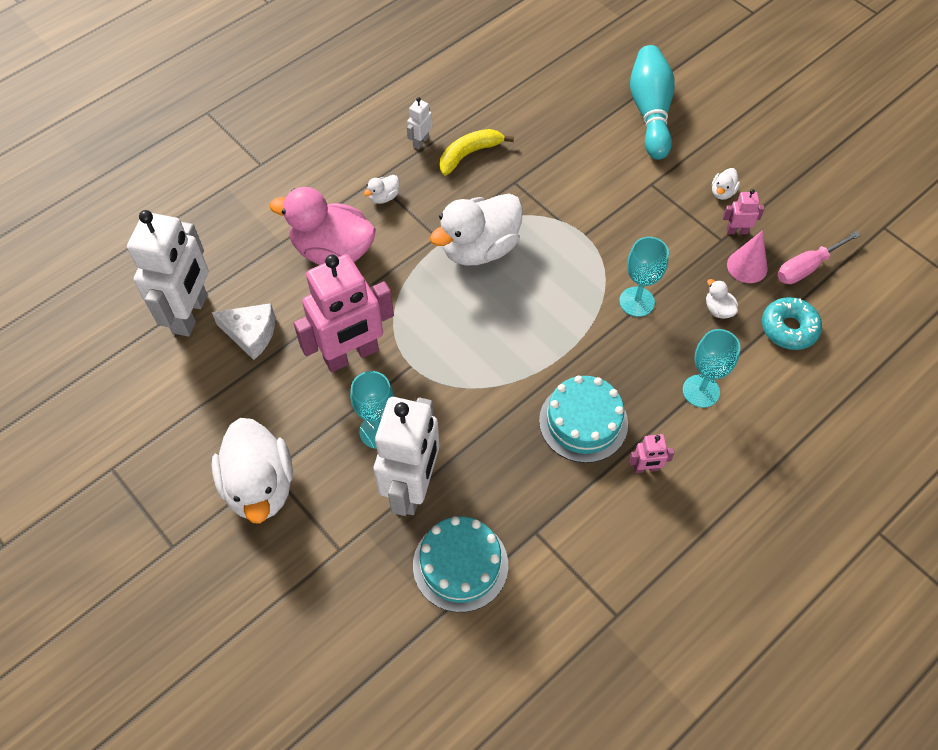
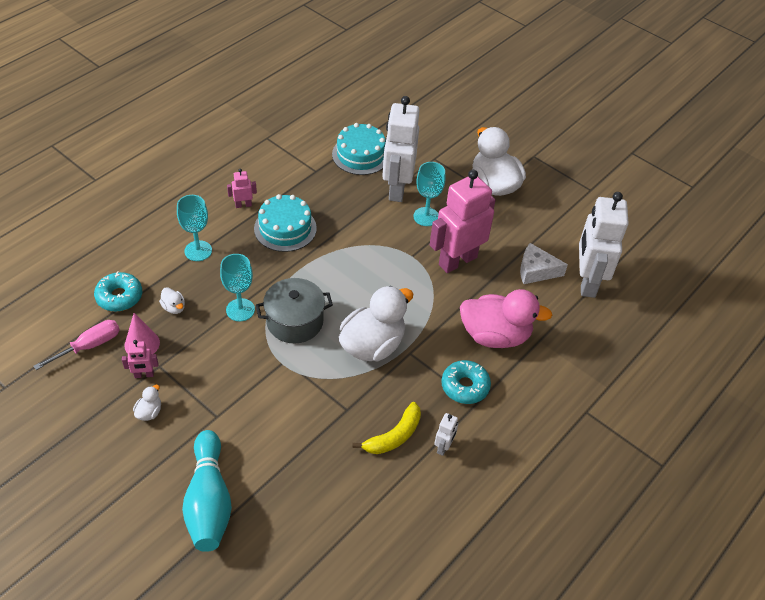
camera: 170 degrees right, 10 degrees down
(384, 197) = (465, 386): white duck -> turquoise donut
(570, 283) = (295, 321): none -> grey pot

